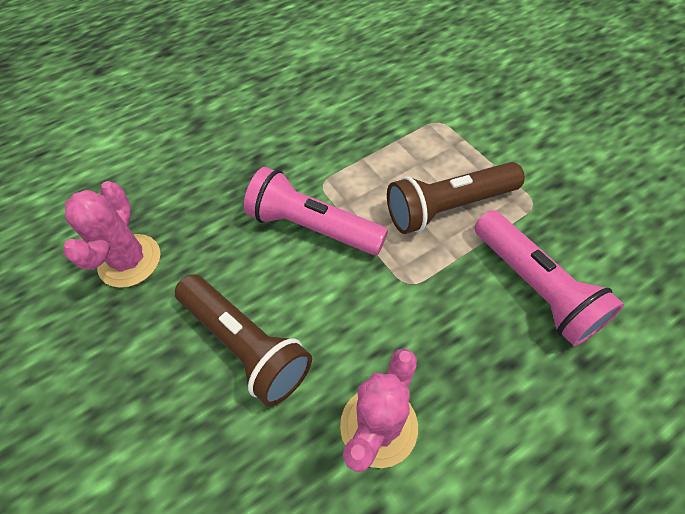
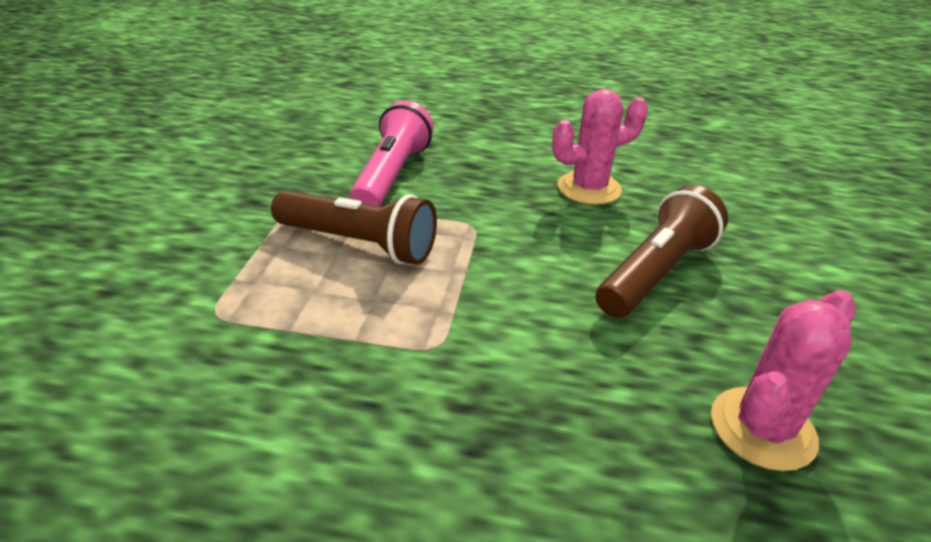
camera: 140 degrees left, 20 degrees down
(246, 344) = (655, 272): brown flashlight -> brown flashlight turned 45 degrees clockwise
(313, 227) = (501, 313): pink flashlight -> none

